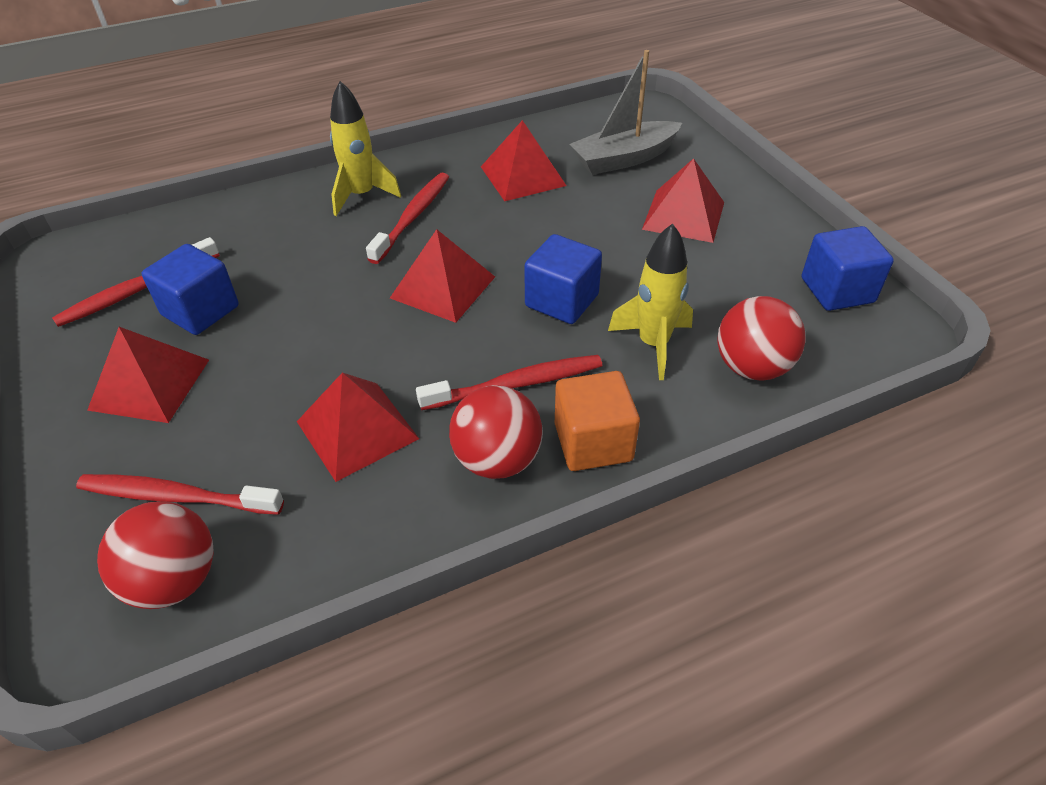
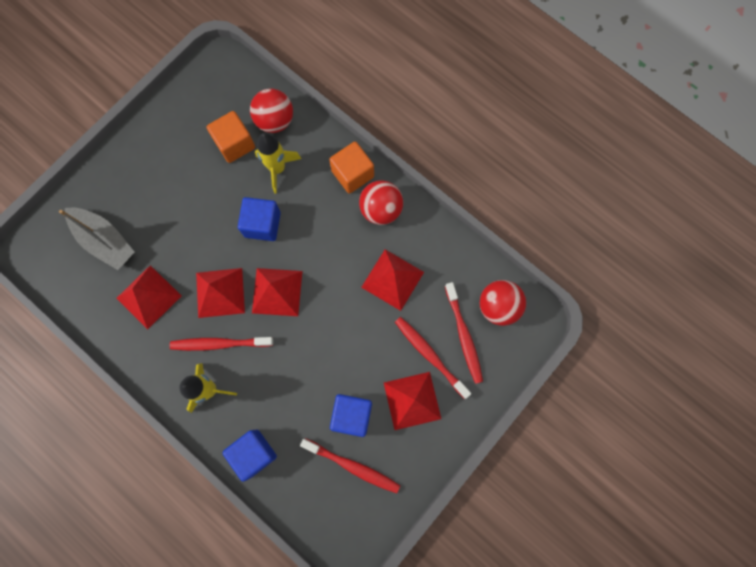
camera: 115 degrees left, 30 degrees up
(515, 384) = (333, 222): red toothbrush -> red toothbrush (430, 356)
(683, 215) = (157, 186): red pyramid -> red pyramid (220, 292)
(723, 307) = (235, 144): none -> orange cube
(837, 290) = (198, 93): blue cube -> blue cube (253, 453)

